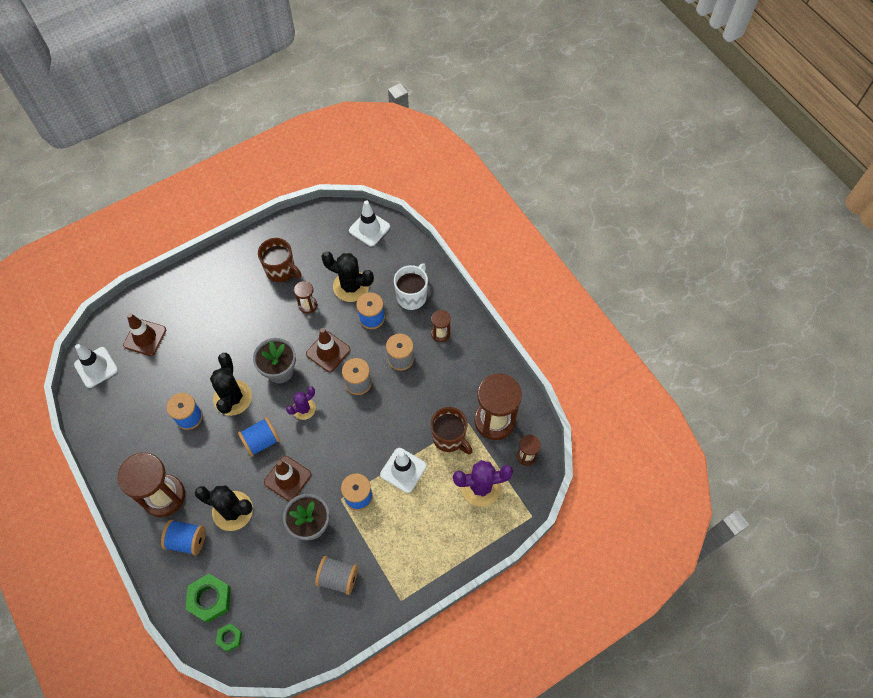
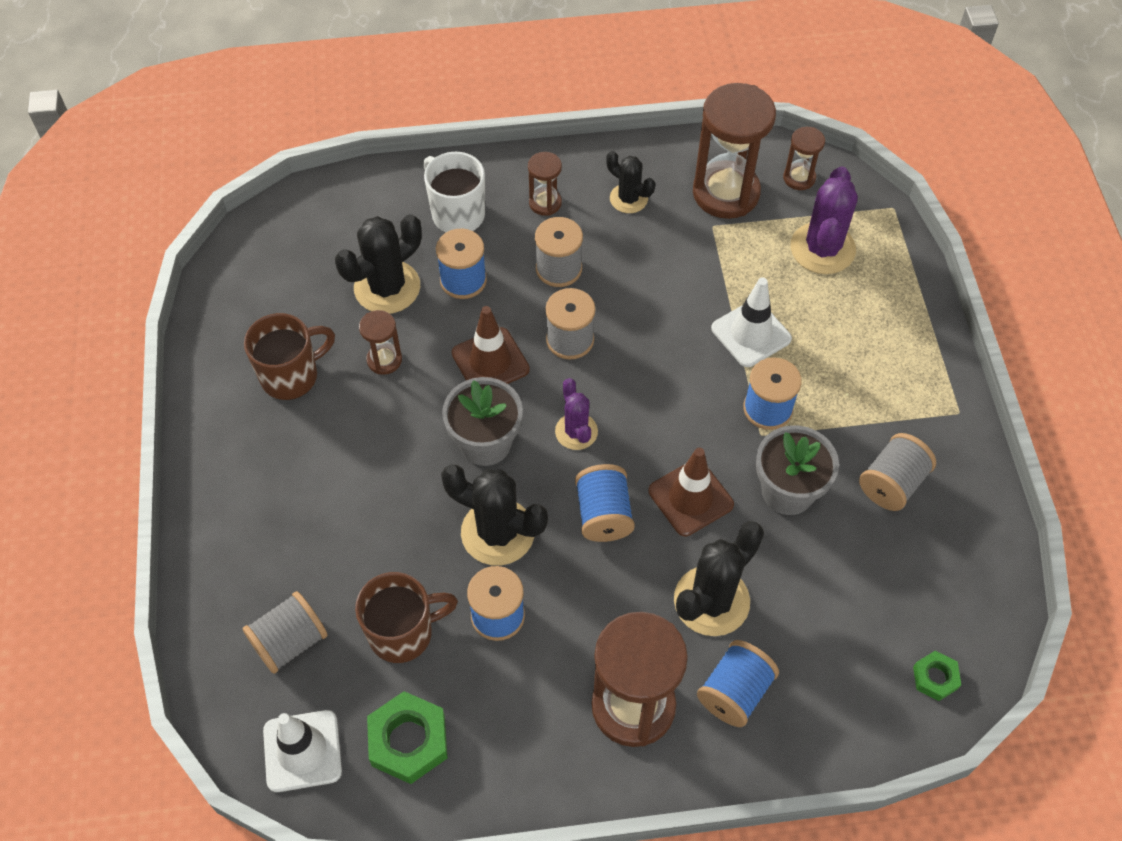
camera: 65 degrees left, 5 degrees down
(145, 337) = (290, 642): brown traffic cone -> grey spool
(210, 599) = (856, 688): green nut -> green nut (408, 741)
(369, 228) = (294, 224): white traffic cone -> none
(449, 438) = (726, 257): brown mug -> brown mug (403, 633)
(464, 373) = (628, 198): none -> black cactus

